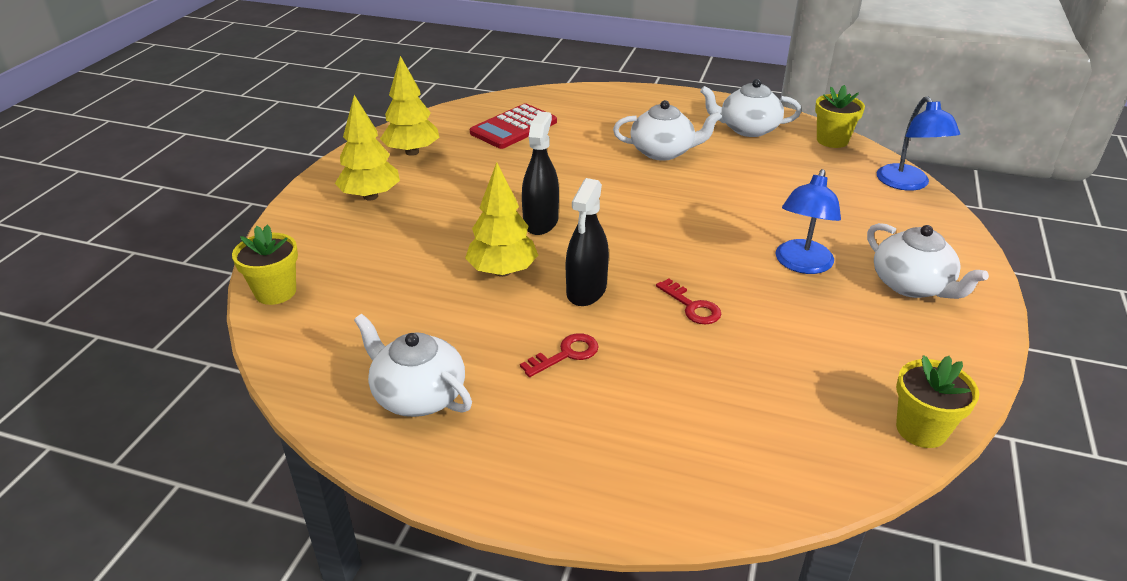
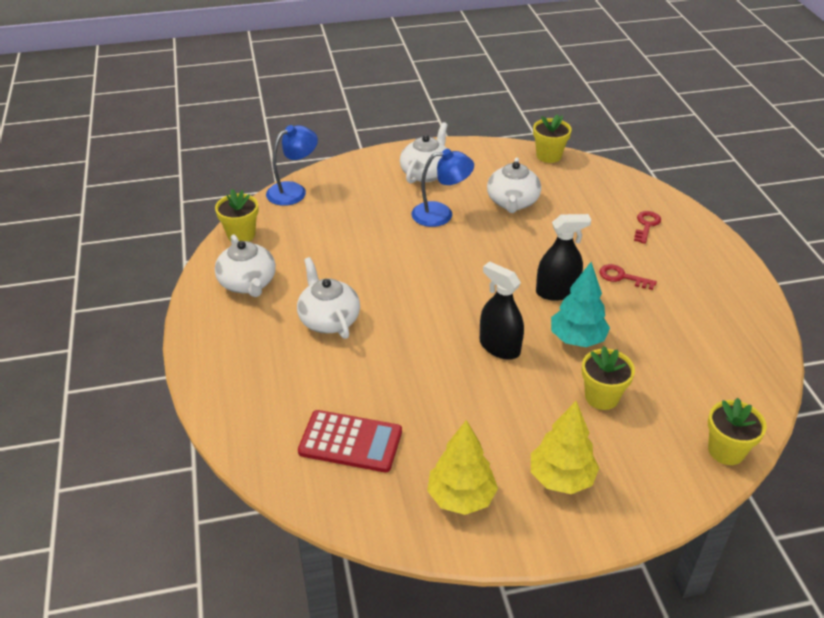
camera: 120 degrees left, 5 degrees up
(418, 252) = (601, 397): none -> yellow flower pot
(418, 395) = (718, 320): white teapot -> white teapot (512, 202)
(502, 271) = (577, 339): yellow tree -> turquoise tree
(540, 222) = (499, 347): black spray bottle -> black spray bottle turned 60 degrees clockwise
(692, 306) = (527, 244): red key -> red key (646, 225)

